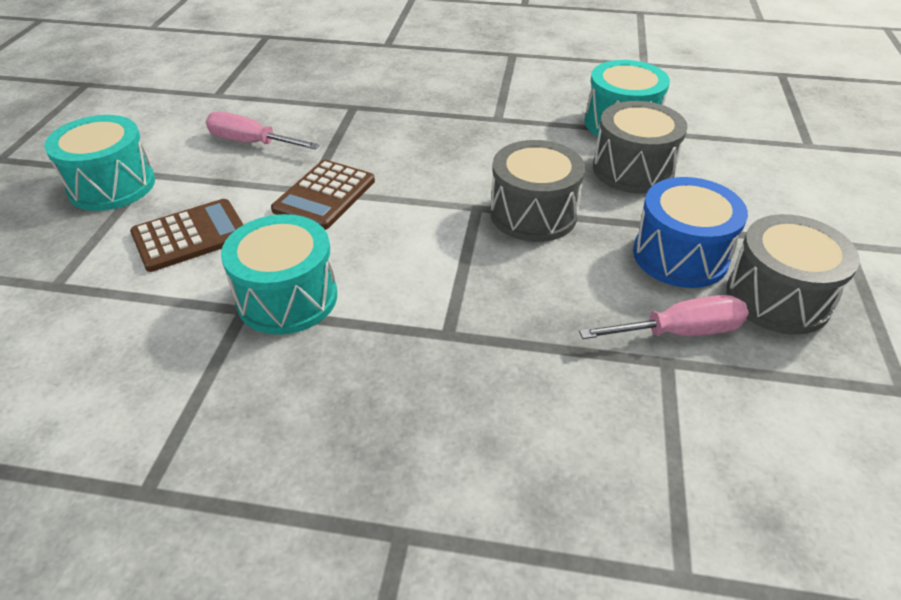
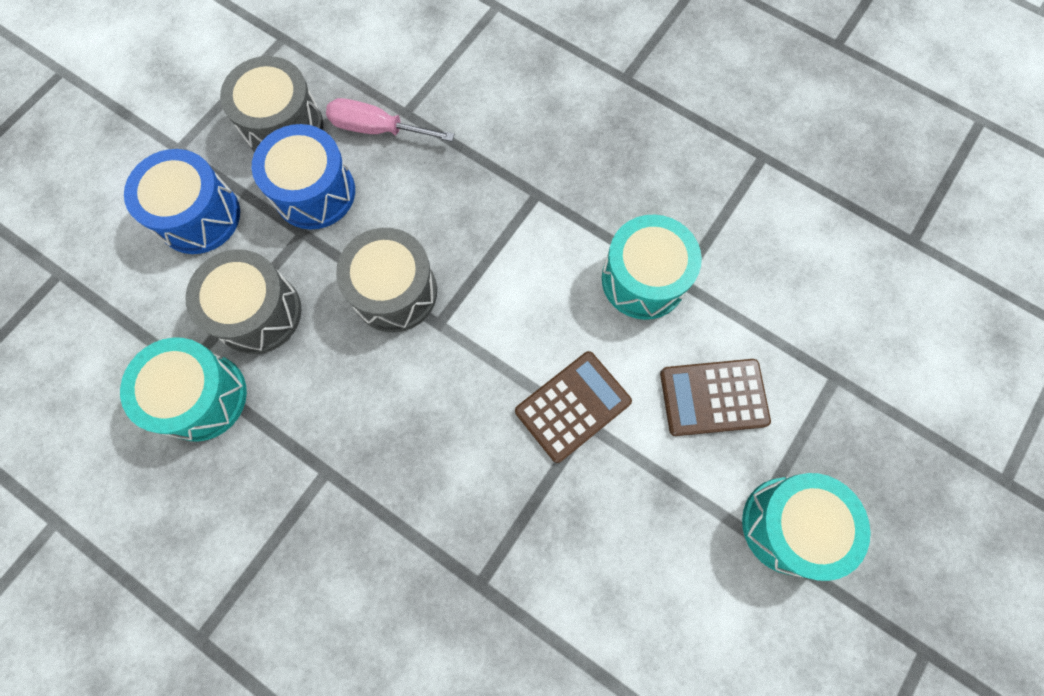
camera: 155 degrees left, 30 degrees up
(251, 143) = (625, 550): pink screwdriver -> none
(757, 206) = (199, 216): none -> blue drum

